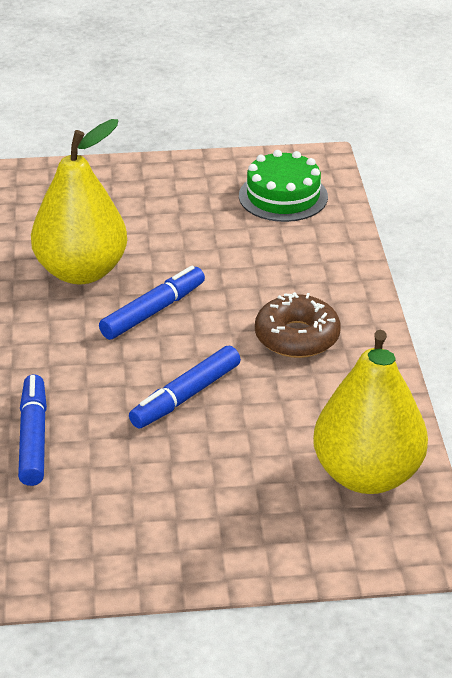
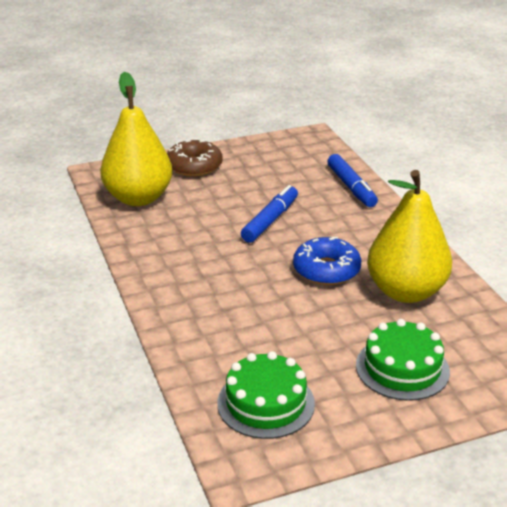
camera: 165 degrees right, 5 degrees down
(143, 203) = (402, 368): none -> green cake
(153, 311) = (326, 270): blue marker -> blue donut
(297, 337) = (206, 269): brown donut -> brown donut (194, 166)

